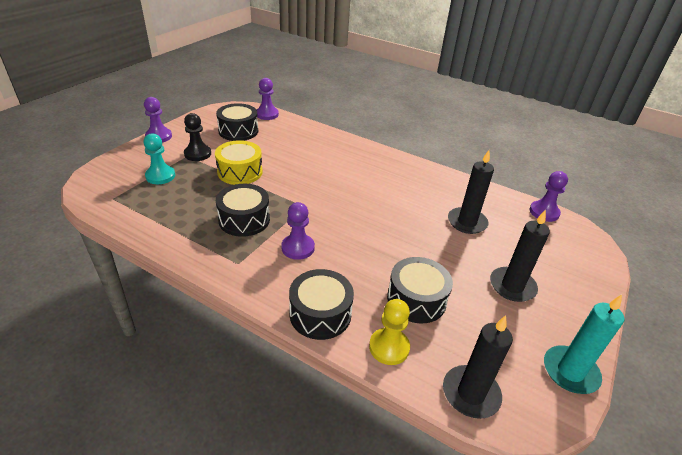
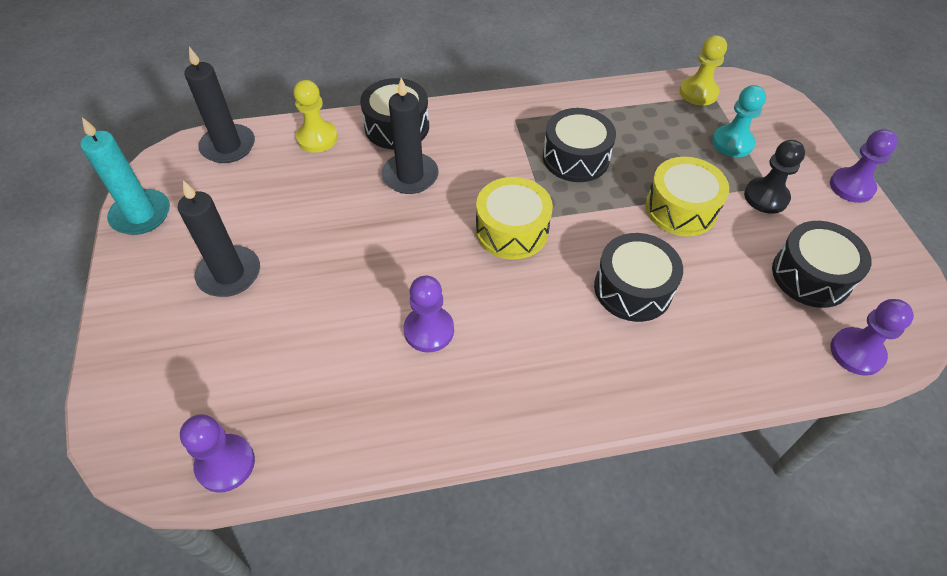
camera: 140 degrees right, 15 degrees up
(116, 204) = (698, 93): none -> yellow pawn
(298, 248) = (487, 166): purple pawn -> purple pawn (429, 330)
(330, 211) = (512, 230): none -> yellow drum
(416, 299) = (324, 191): black drum -> black drum (633, 288)
(467, 222) = (336, 341): black candle -> black candle (410, 176)

